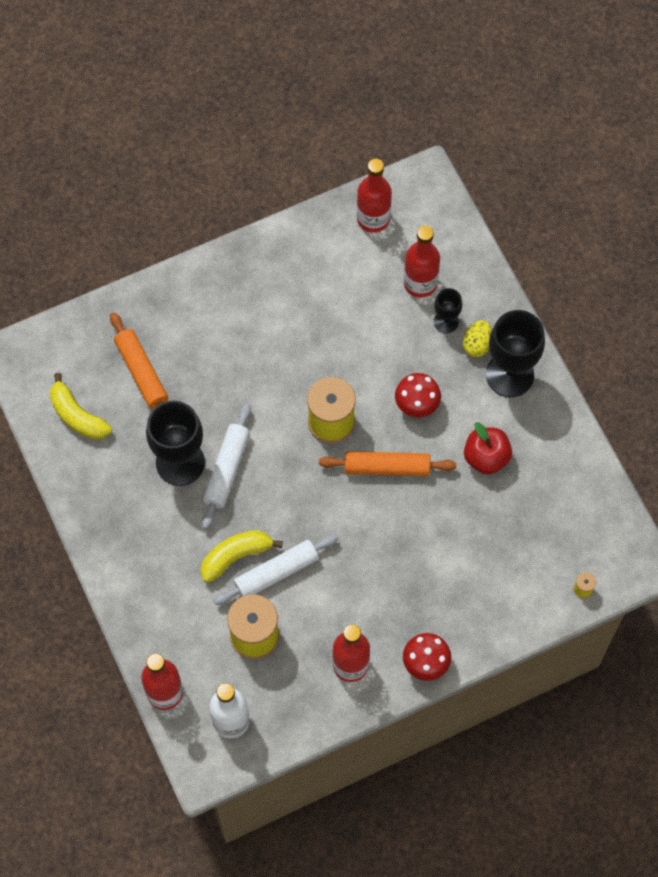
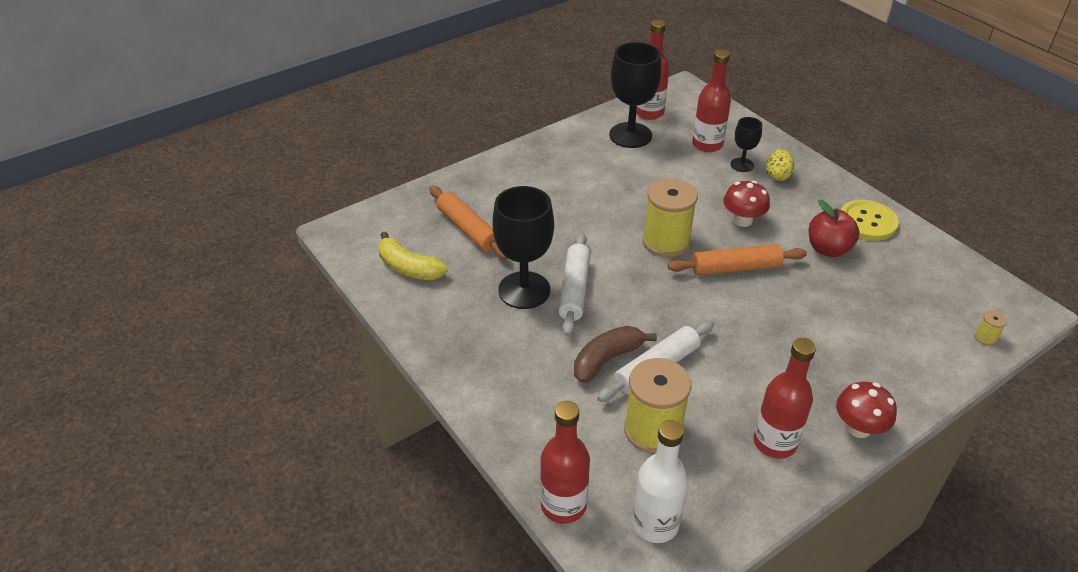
camera: 10 degrees left, 25 degrees down
(236, 556) = (607, 359): yellow banana -> brown banana
(509, 375) = (817, 191): black goblet -> black goblet (630, 135)
(541, 427) = (867, 222): none -> yellow button

